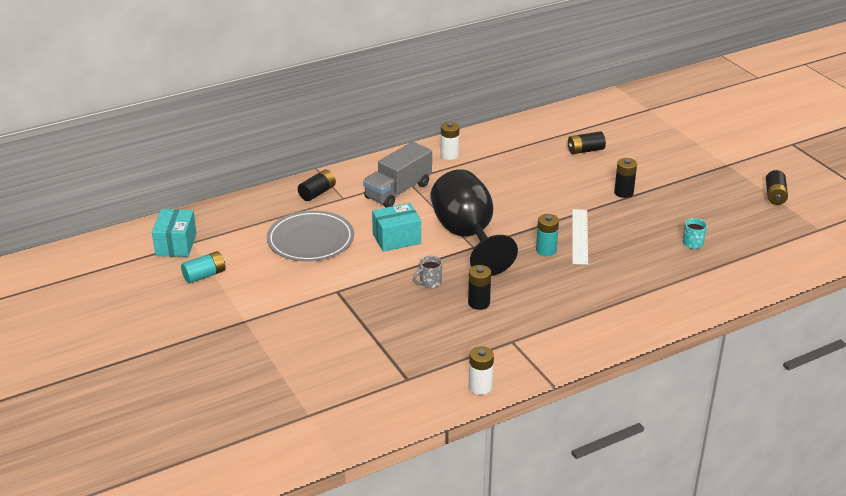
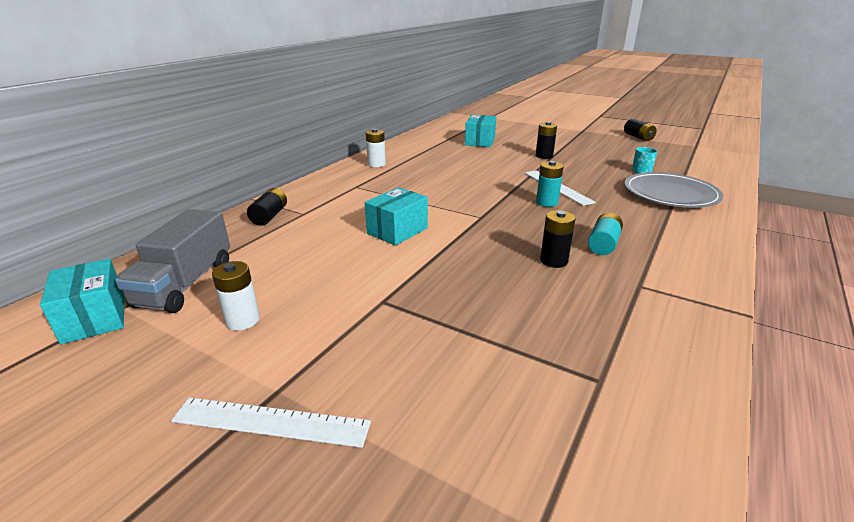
camera: 30 degrees left, 5 degrees down
(204, 275) = (165, 345): turquoise battery -> turquoise battery (603, 244)
(233, 334) = (271, 422): none -> white ruler
(310, 240) = (298, 258): grey plate -> grey plate (670, 194)
(398, 191) = (356, 195): grey truck -> grey truck (185, 284)
(429, 283) = (479, 258): grey mug -> none
(467, 236) = (464, 211): black goblet -> none
(480, 387) = (692, 351): white battery -> white battery (243, 320)
(585, 150) = (480, 141): black battery -> turquoise box

